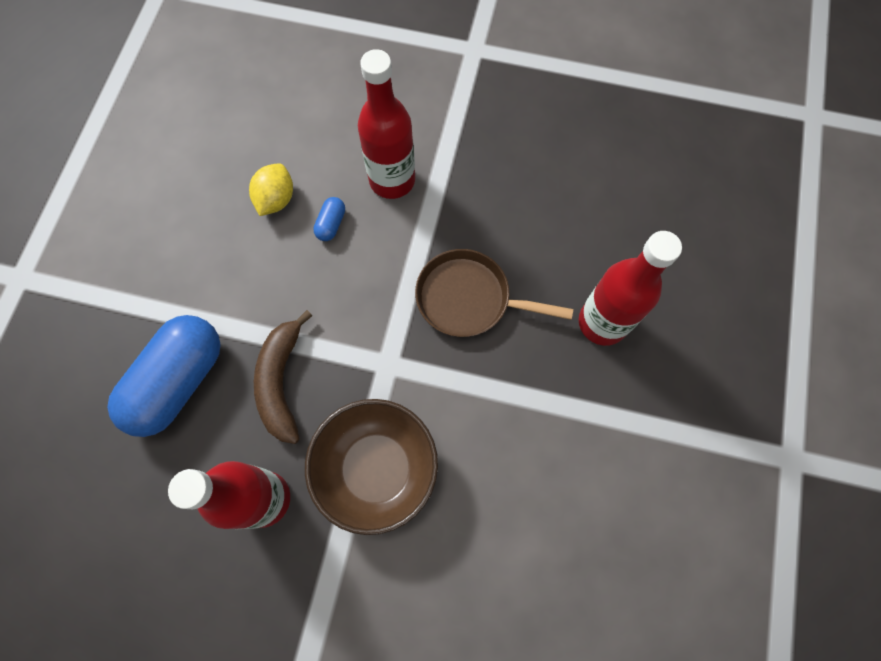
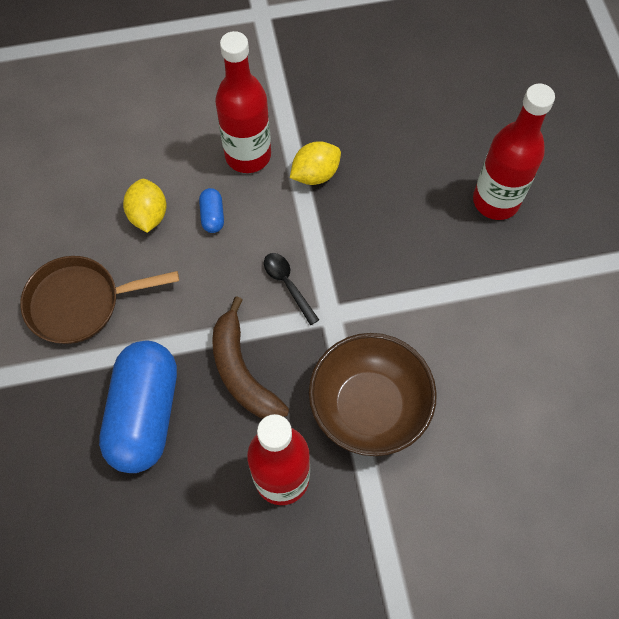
camera: 25 degrees left, 5 degrees down
(364, 318) = (287, 284): none -> black spoon
(444, 223) = (315, 174): none -> yellow lemon
(469, 299) = (372, 228): brown pan -> brown pan (80, 303)

